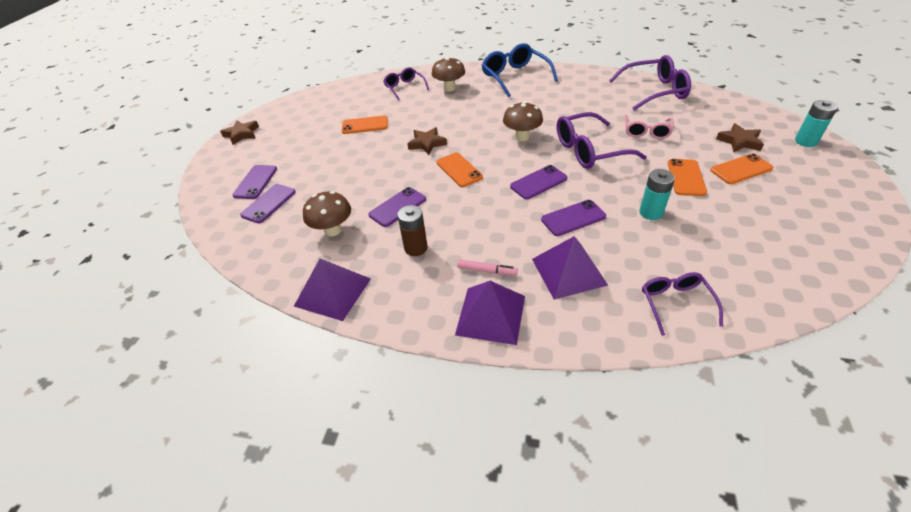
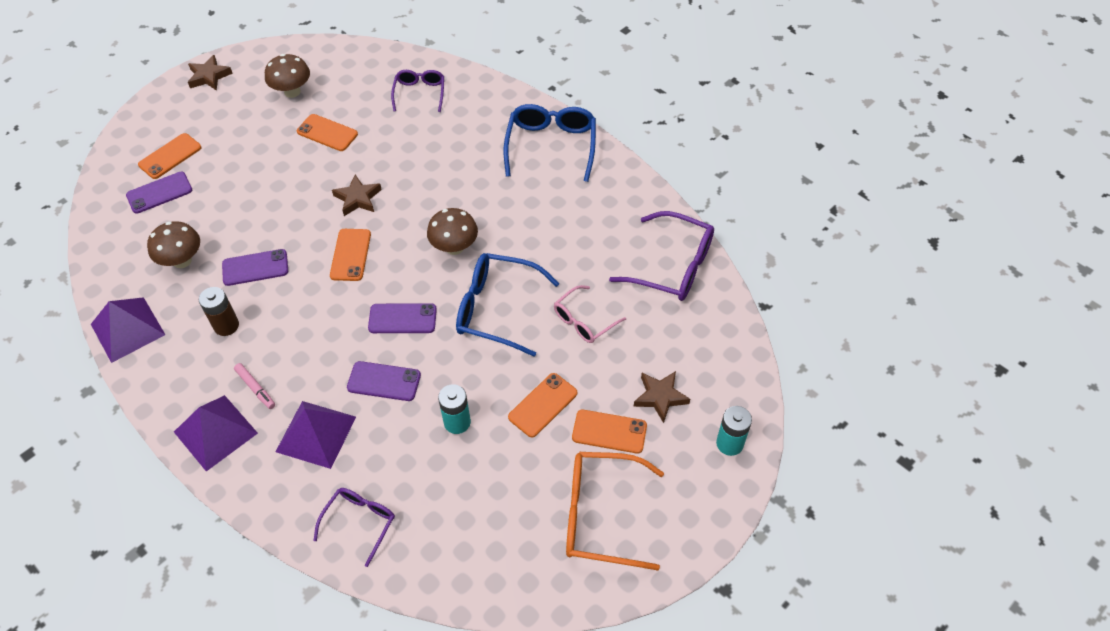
camera: 30 degrees right, 10 degrees up
(255, 182) = (170, 156): purple phone -> orange phone
(449, 88) = (463, 123): brown mushroom -> brown mushroom (292, 92)
(589, 150) = (496, 309): purple glasses -> blue glasses
(804, 208) = (600, 515): none -> orange glasses

